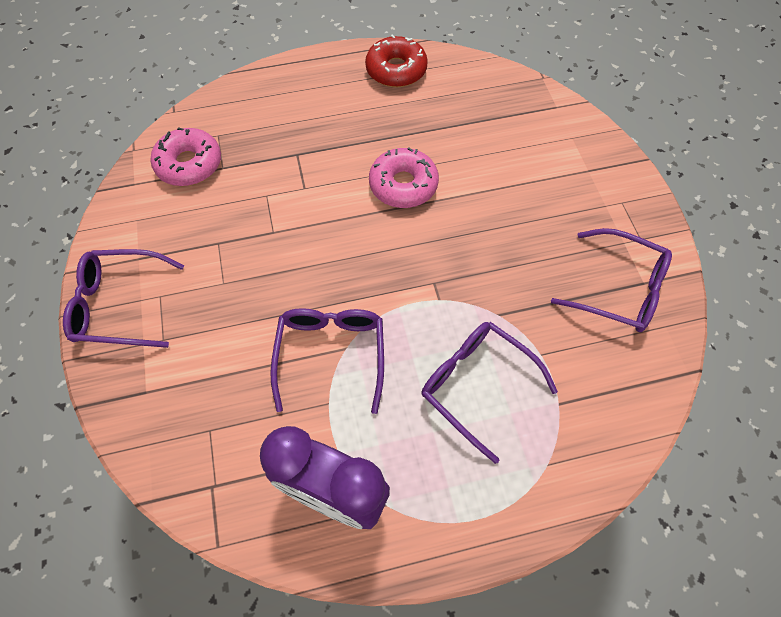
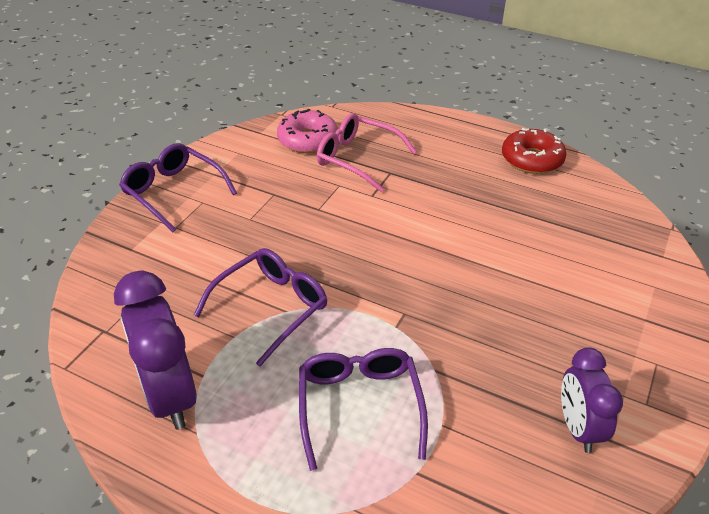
camera: 40 degrees right, 20 degrees down
(254, 157) = (357, 158): none -> pink glasses
(403, 185) = (452, 235): pink donut -> none
(619, 289) = (577, 428): purple glasses -> purple clock

